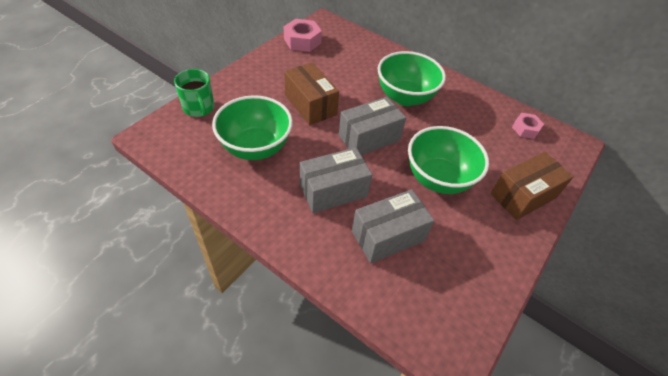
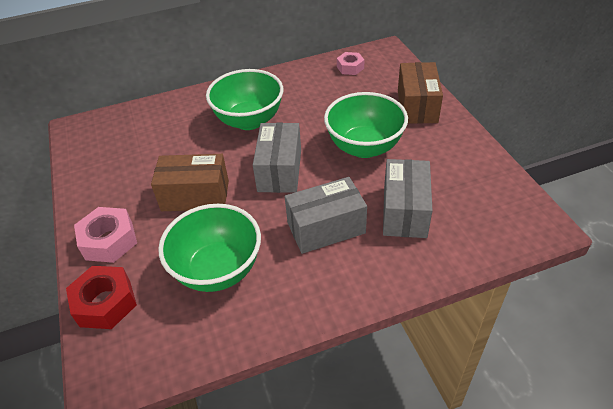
camera: 50 degrees left, 5 degrees down
(199, 108) = (105, 303): green mug -> red nut
(302, 41) = (88, 160): pink nut -> pink nut (109, 241)
(333, 191) = (326, 228): grey box -> grey box turned 60 degrees clockwise

